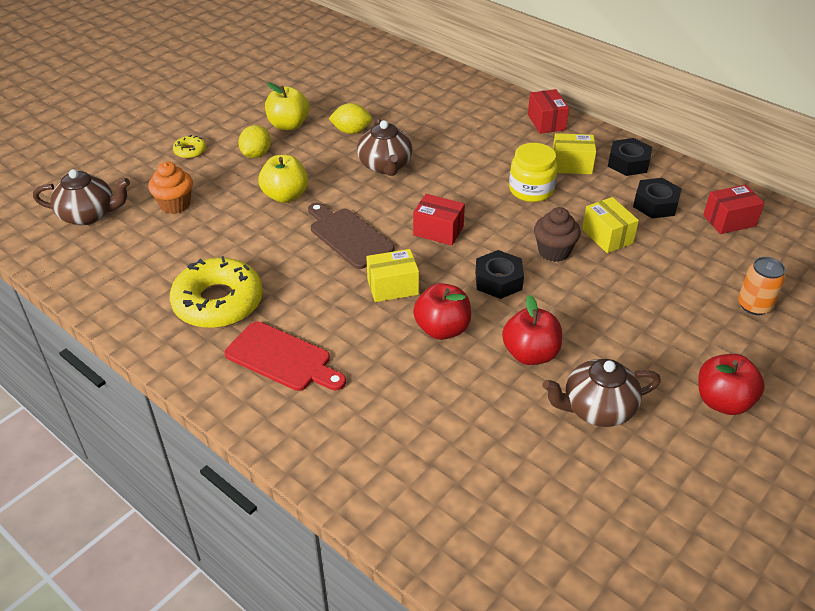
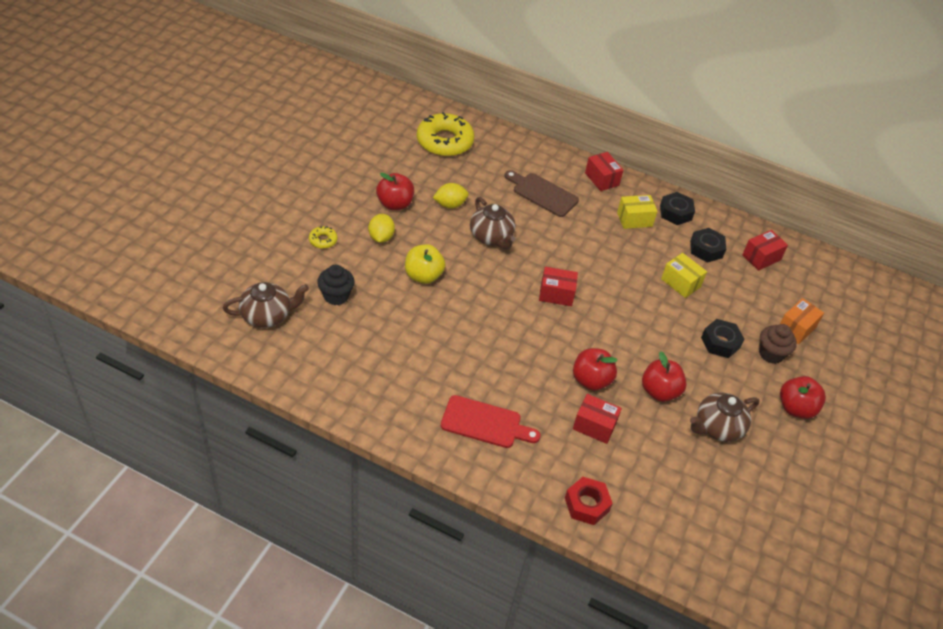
camera: 20 degrees left, 5 degrees up
(175, 204) = (336, 296): orange cupcake -> black cupcake
(218, 302) = (414, 382): yellow donut -> yellow donut (445, 141)
(288, 125) = (395, 204): yellow apple -> red apple
(348, 236) = (490, 308): brown cutting board -> brown cutting board (542, 193)
(372, 475) = (587, 504): none -> red nut
(392, 287) = (541, 349): yellow box -> none
(424, 382) = (594, 426): none -> red box
(498, 280) = (616, 333): black nut -> black nut (720, 342)
(531, 190) = (612, 247): yellow jar -> none
(554, 251) = (647, 301): brown cupcake -> brown cupcake (771, 354)
(754, 305) = (796, 328): orange can -> orange box

